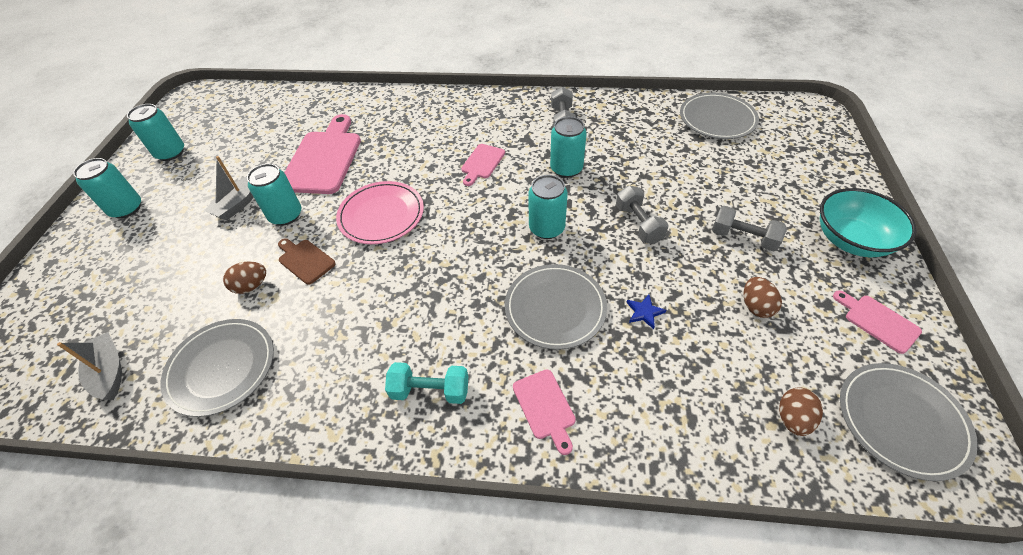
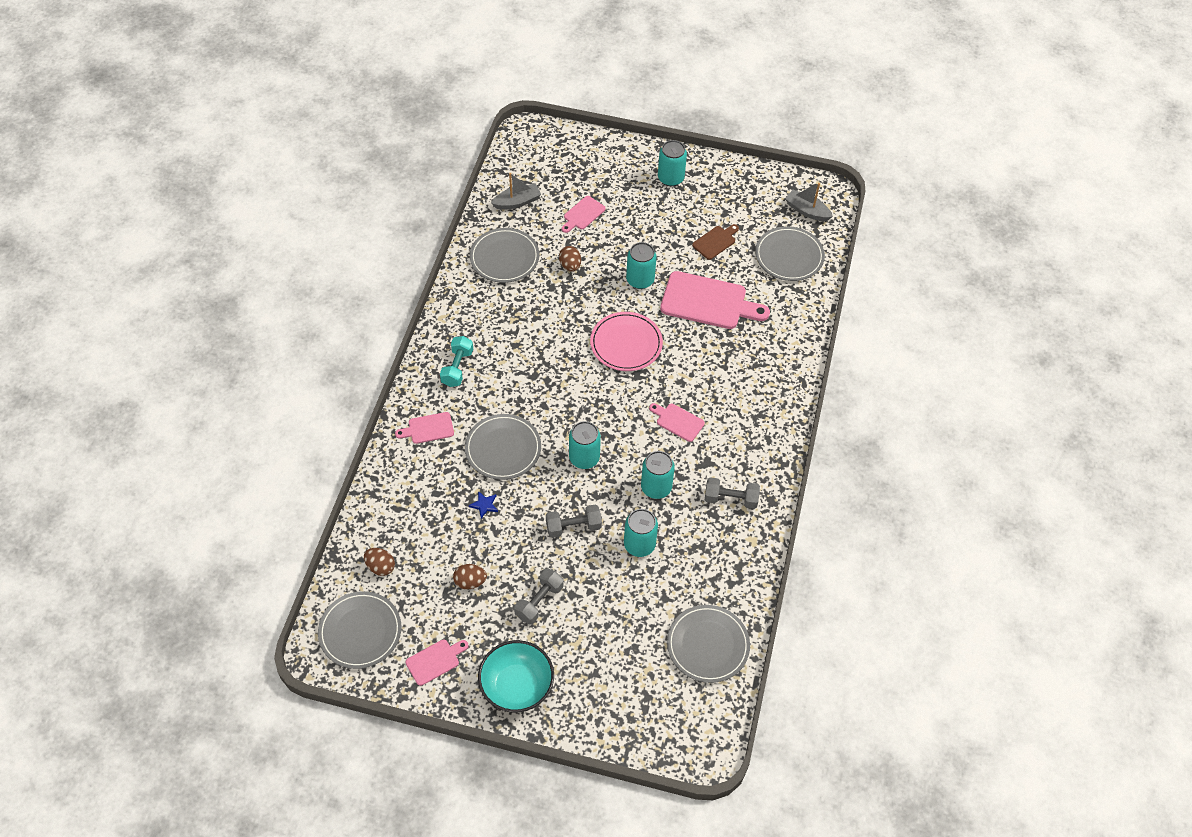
camera: 95 degrees right, 5 degrees up
(161, 286) = (583, 214): none -> pink cutting board
(170, 153) = (738, 193): turquoise can -> turquoise can (639, 544)
(238, 204) = (660, 248): grey boat -> grey boat (807, 211)
(269, 112) = (789, 256): none -> grey plate
(305, 260) = (587, 295): brown cutting board -> brown cutting board (715, 241)

